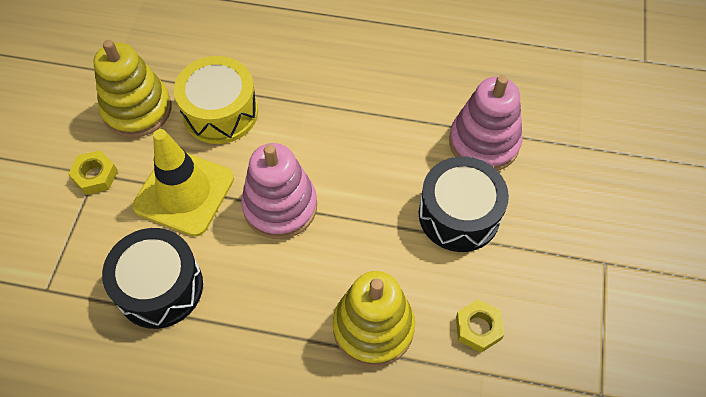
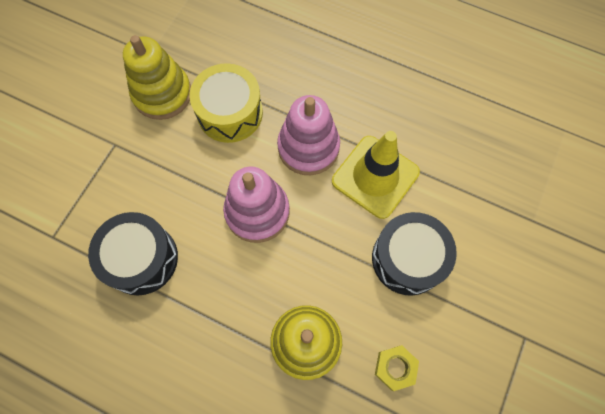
camera: 15 degrees right, 10 degrees up
(95, 176) = (114, 146): yellow nut -> none
(184, 192) = (182, 179): yellow traffic cone -> yellow traffic cone (375, 177)
(484, 142) = (449, 196): pink stacking toy -> pink stacking toy (308, 147)

